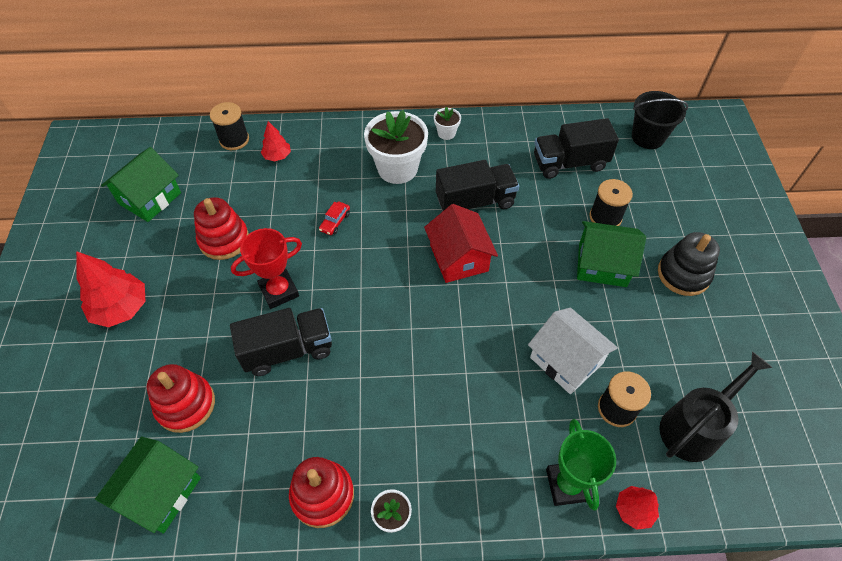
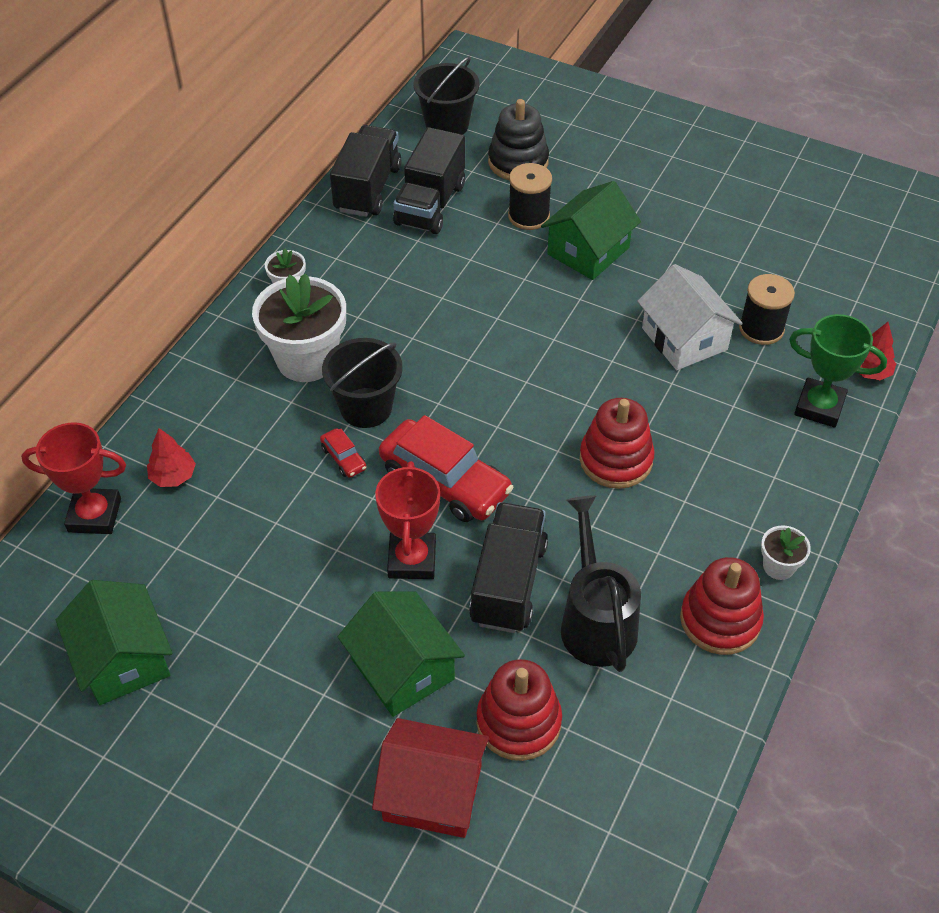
camera: 60 degrees left, 5 degrees down
(121, 308) = (309, 756): red tree -> none
(160, 492) = (627, 788): green house -> green house (402, 669)
(224, 240) = (278, 592): red stacking toy -> red stacking toy (616, 460)
(234, 140) = (94, 515): black spool -> red trophy
(347, 279) = (445, 482): none -> red car
(380, 213) = (366, 408): none -> black bucket
(459, 258) = (491, 364): red house -> red house (432, 793)
(475, 202) = (420, 311): black truck -> black truck (368, 189)
(566, 360) = (684, 339): white house -> white house turned 75 degrees clockwise
(683, 274) = (643, 198): black stacking toy -> black stacking toy (518, 162)
(695, 426) = (812, 284): black watering can -> black watering can (595, 620)

